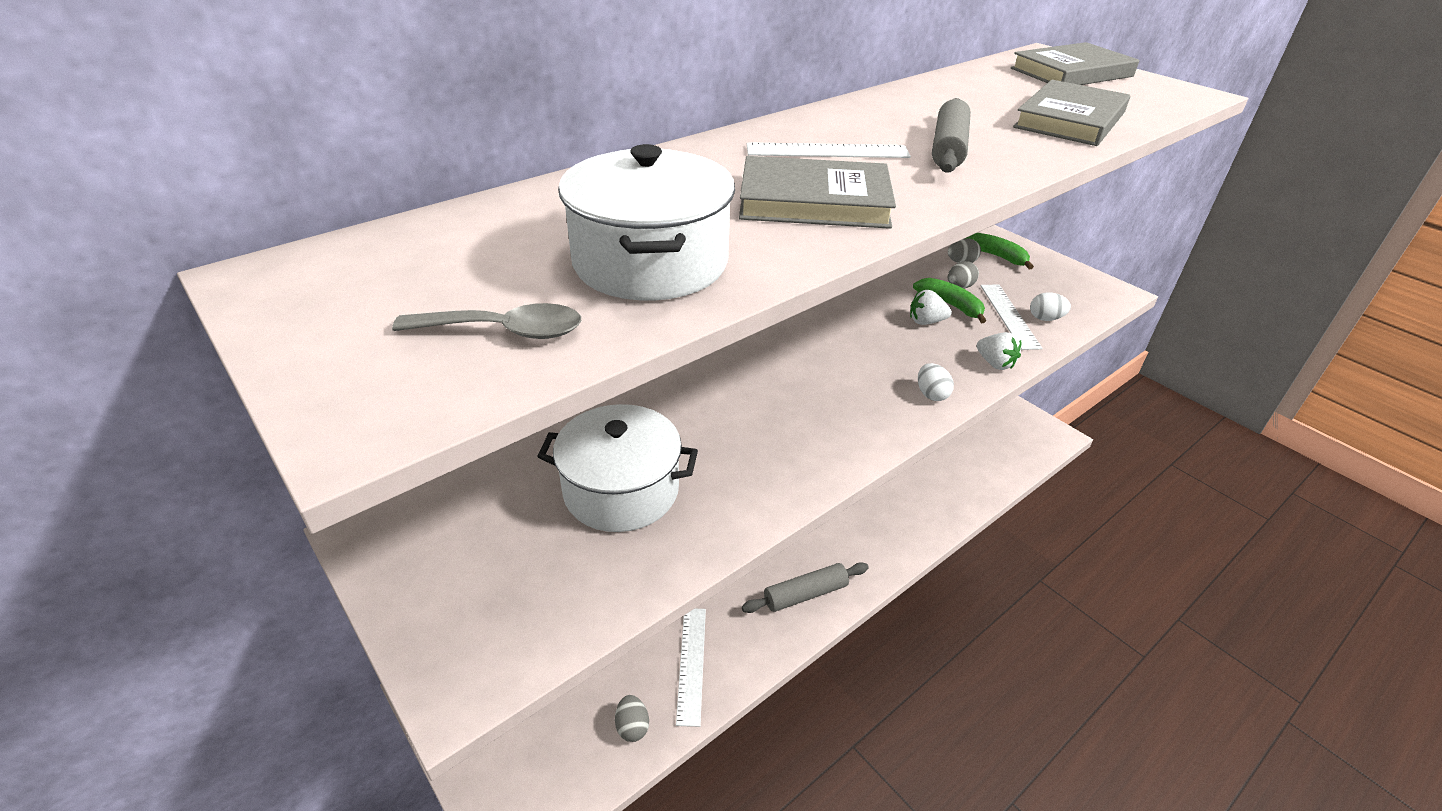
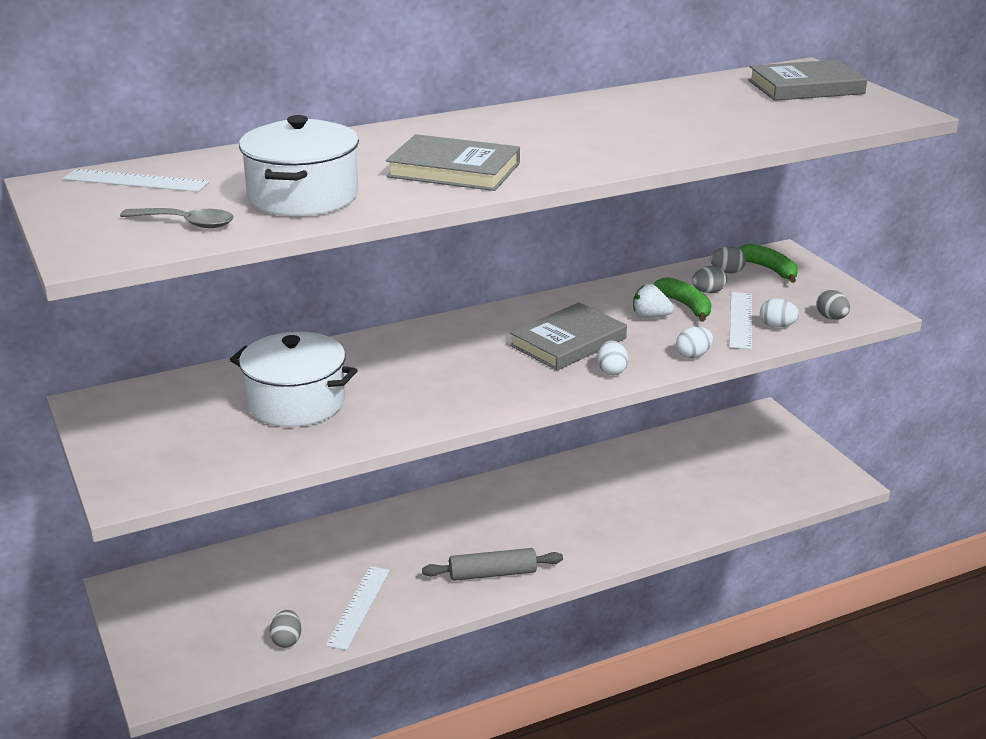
camera: 15 degrees right, 10 degrees down
(827, 151) = (499, 137): white ruler -> white ruler (136, 181)
(948, 148) = (604, 142): grey rolling pin -> none
(995, 363) = (693, 355): white strawberry -> white egg
(1070, 120) = (745, 127): grey book -> grey book (568, 342)
(1084, 303) = (831, 318): none -> grey egg

